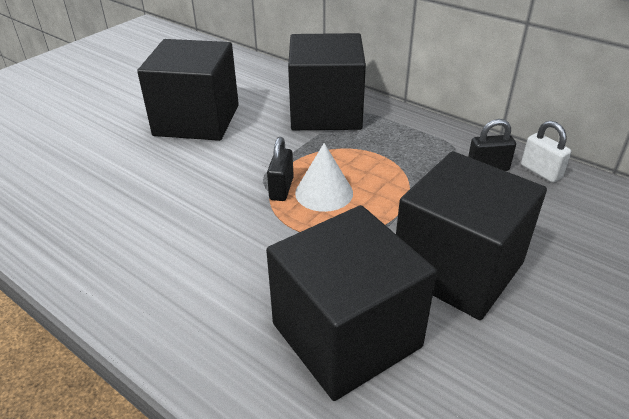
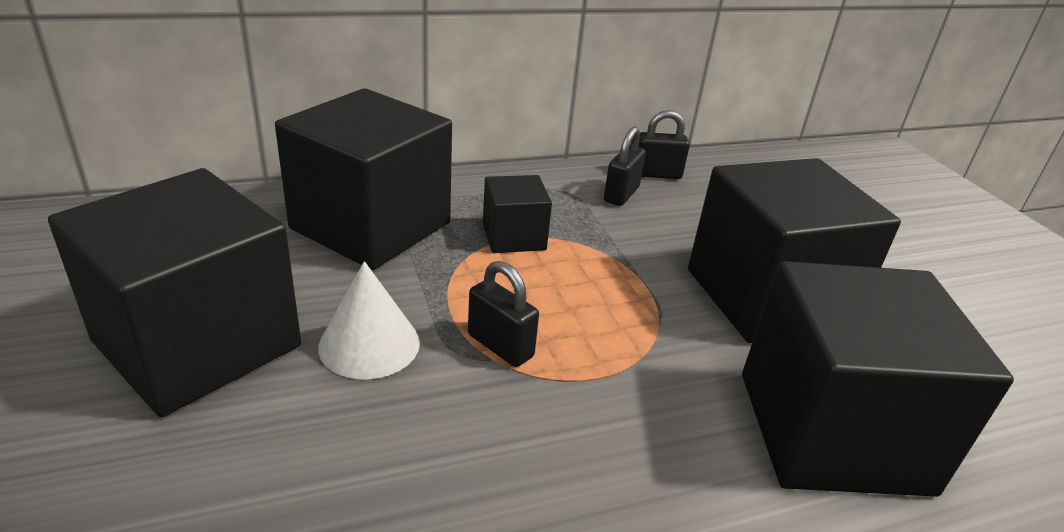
camera: 60 degrees left, 5 degrees down
(324, 192) = (548, 315): white cone -> white cone (369, 344)
(378, 153) = (514, 237): none -> black cube
(541, 172) = (656, 174): white padlock -> black padlock

